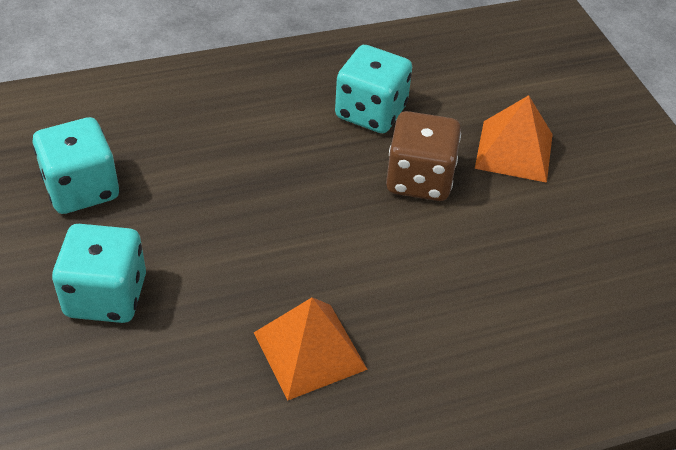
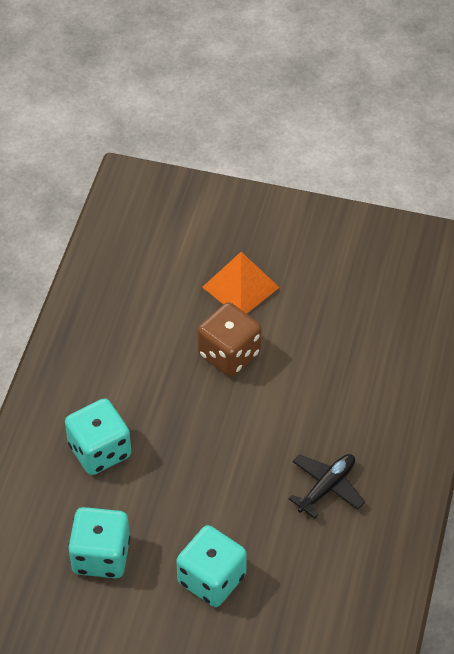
camera: 55 degrees left, 5 degrees up
(309, 351) = (326, 487): orange pyramid -> black plane
(371, 112) = (146, 346): turquoise dice -> turquoise dice (99, 451)

